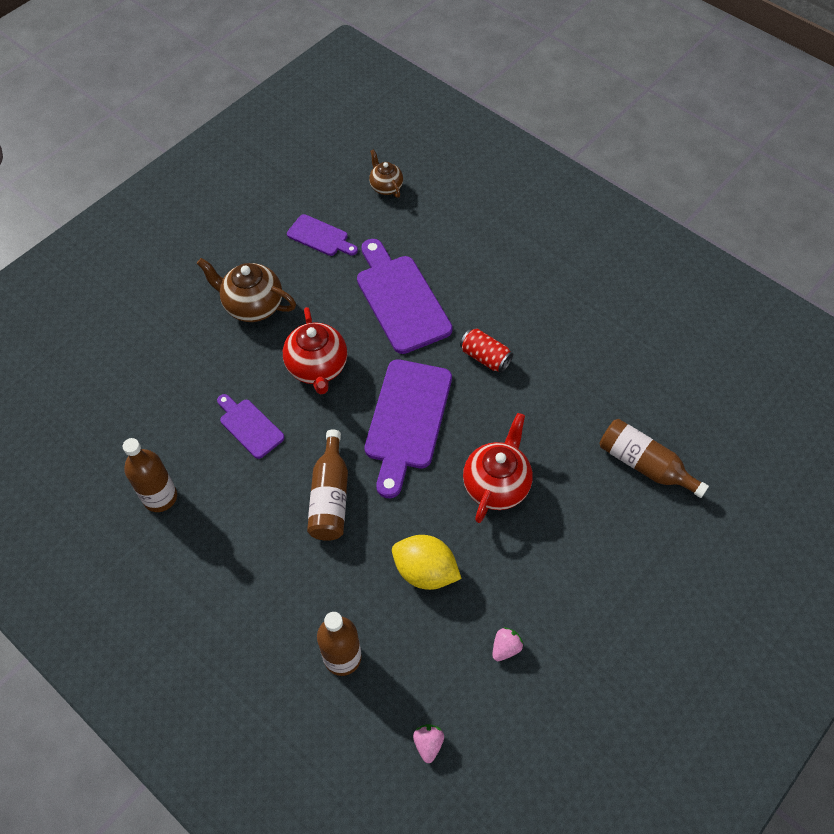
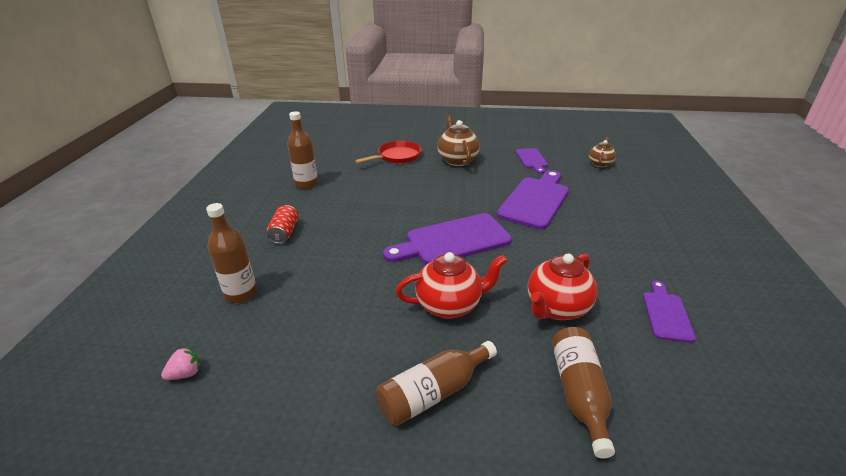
camera: 55 degrees right, 25 degrees down
(181, 361) = (397, 157): none -> red pan
(249, 426) = (380, 190): purple cutting board -> purple cutting board (666, 314)
(317, 368) = (446, 194): red teapot -> red teapot (556, 308)
(330, 496) = (362, 236): brown bottle -> brown bottle (433, 392)
(425, 571) = (341, 302): yellow lemon -> none
(485, 357) = (546, 251): red can -> red can (284, 233)
(505, 648) = (305, 382): pink strawberry -> none

